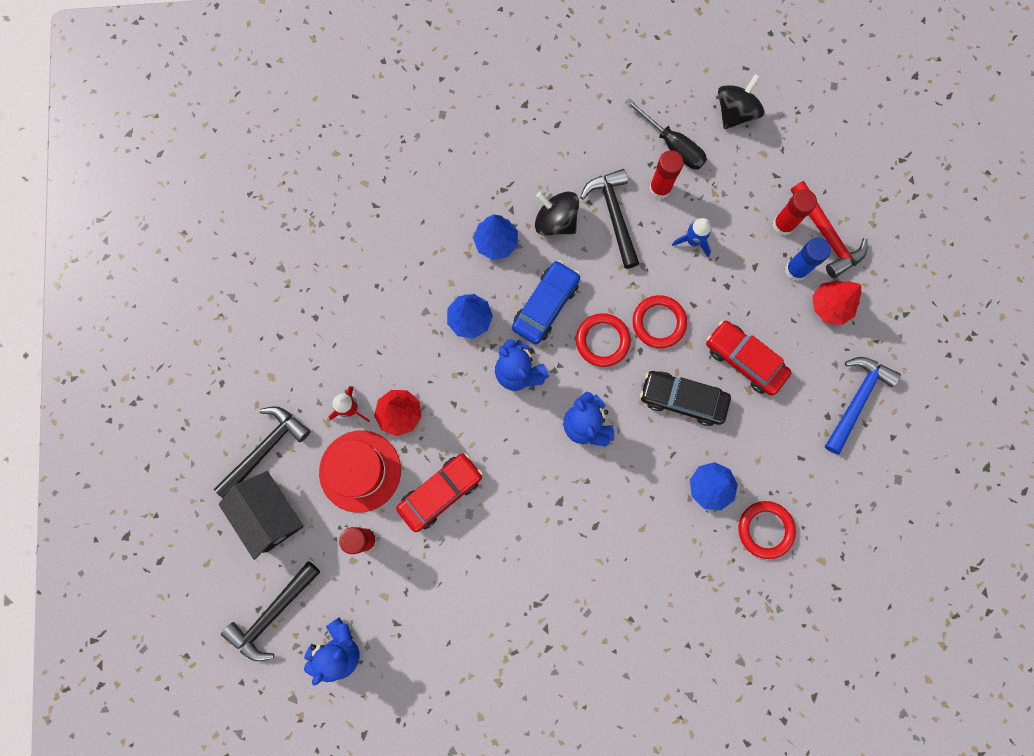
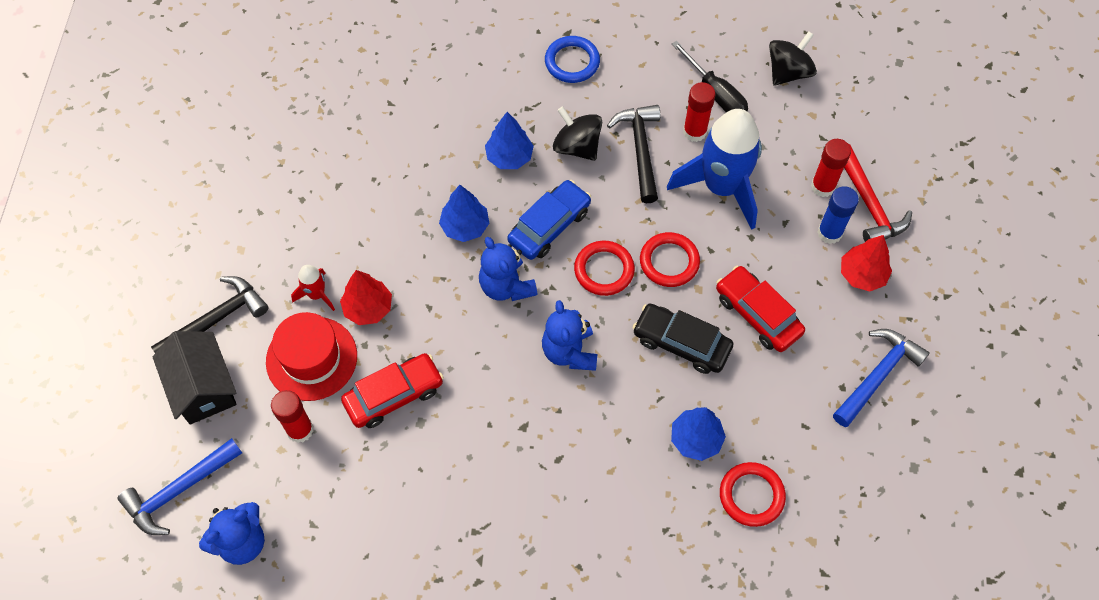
camera: 10 degrees right, 15 degrees down
(272, 614) = (179, 490): black hammer -> blue hammer
(535, 134) = (572, 62): none -> blue ring
(693, 241) = (721, 187): blue rocket -> blue rocket, size x2.27

